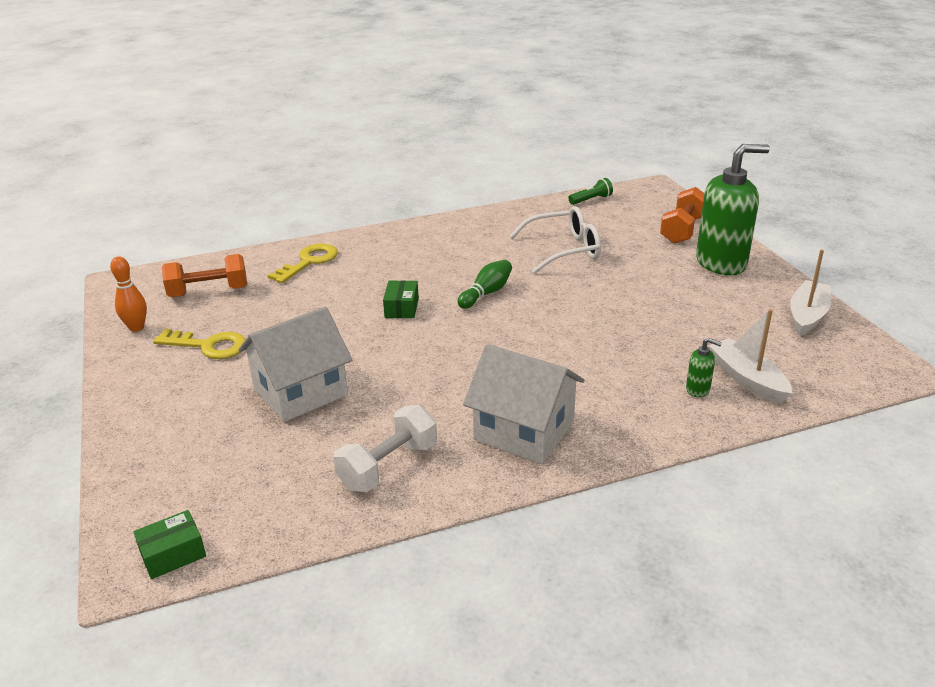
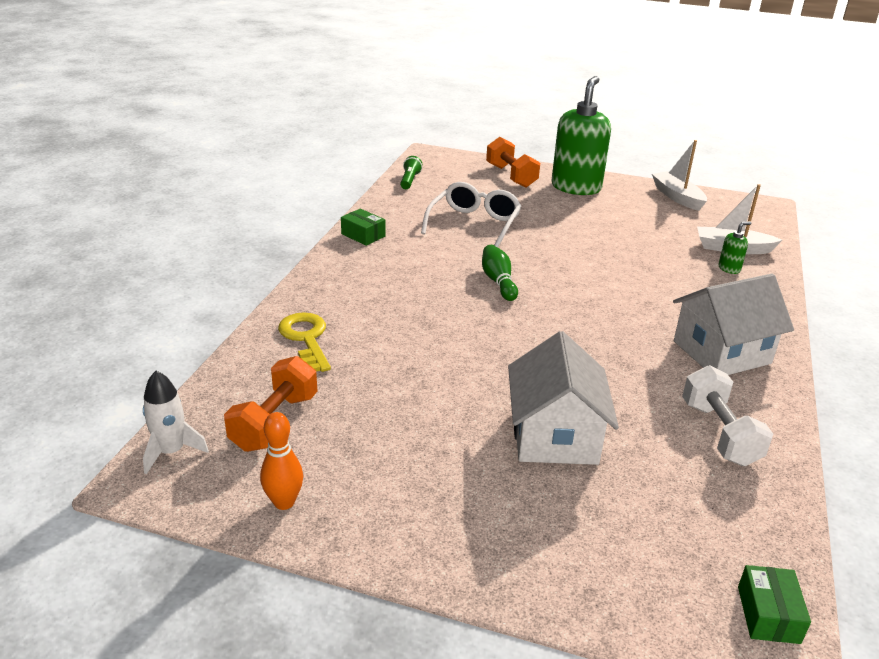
camera: 55 degrees left, 0 degrees up
(151, 277) = (171, 451): none -> white rocket
(208, 346) = (397, 462): yellow key -> none
(401, 308) = (469, 327): green box -> green box (363, 235)

